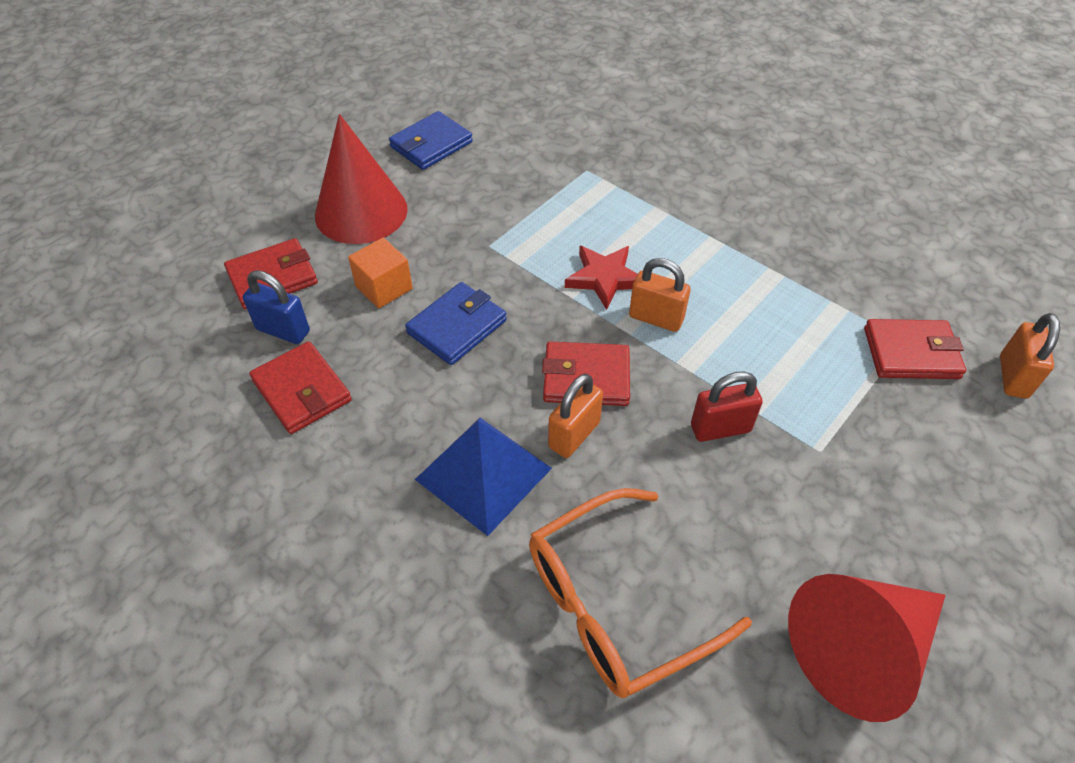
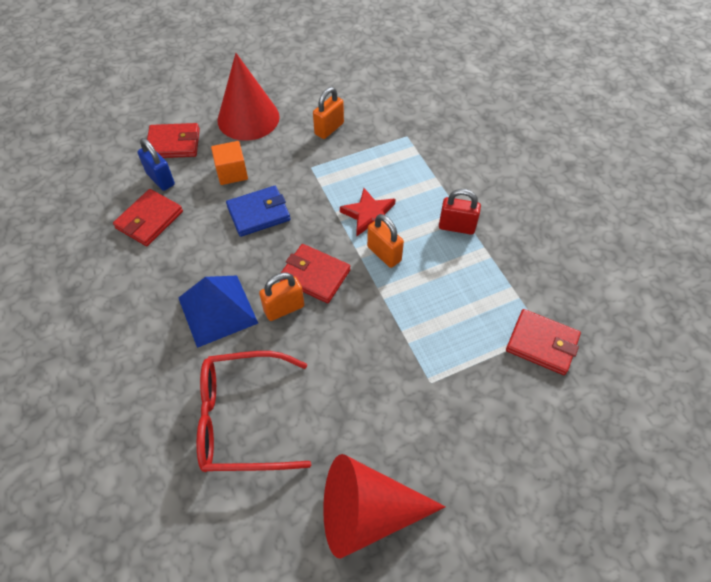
camera: 25 degrees right, 5 degrees up
(302, 391) = (149, 220): red wallet -> red wallet turned 45 degrees clockwise
(431, 145) = (318, 86): blue wallet -> none
(615, 604) = (242, 419): orange glasses -> red glasses
(720, 428) = (376, 341): red padlock -> red padlock (456, 227)
(1013, 377) = (604, 389): orange padlock -> orange padlock (329, 129)

